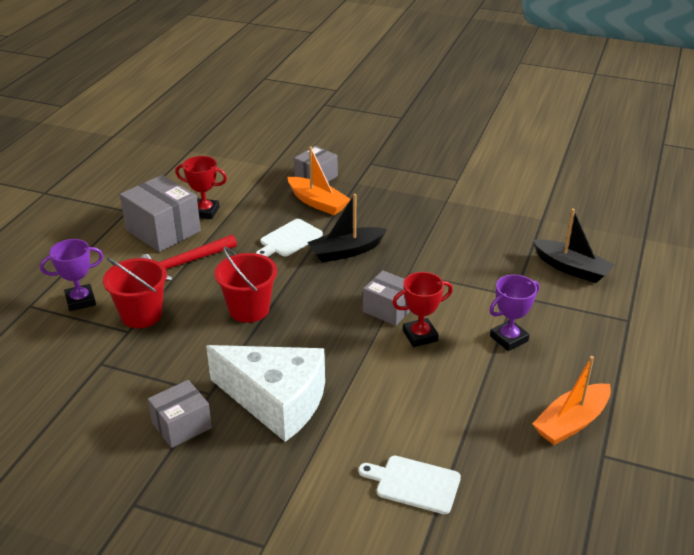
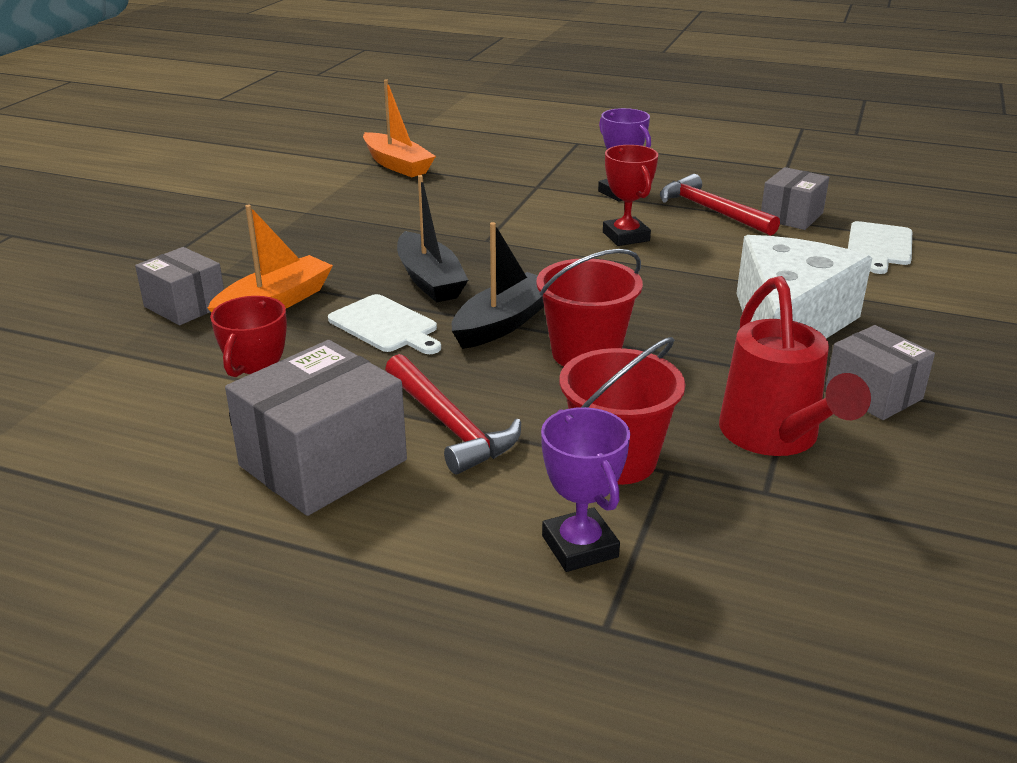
camera: 90 degrees left, 5 degrees down
(147, 374) = (774, 437): none -> red watering can
(388, 309) = (572, 253): grey box -> grey box (791, 216)
(479, 387) = (711, 211): none -> red hammer
(571, 268) = (482, 157): black boat -> black boat (503, 323)
(571, 422) = (748, 176): orange boat -> orange boat (397, 165)

